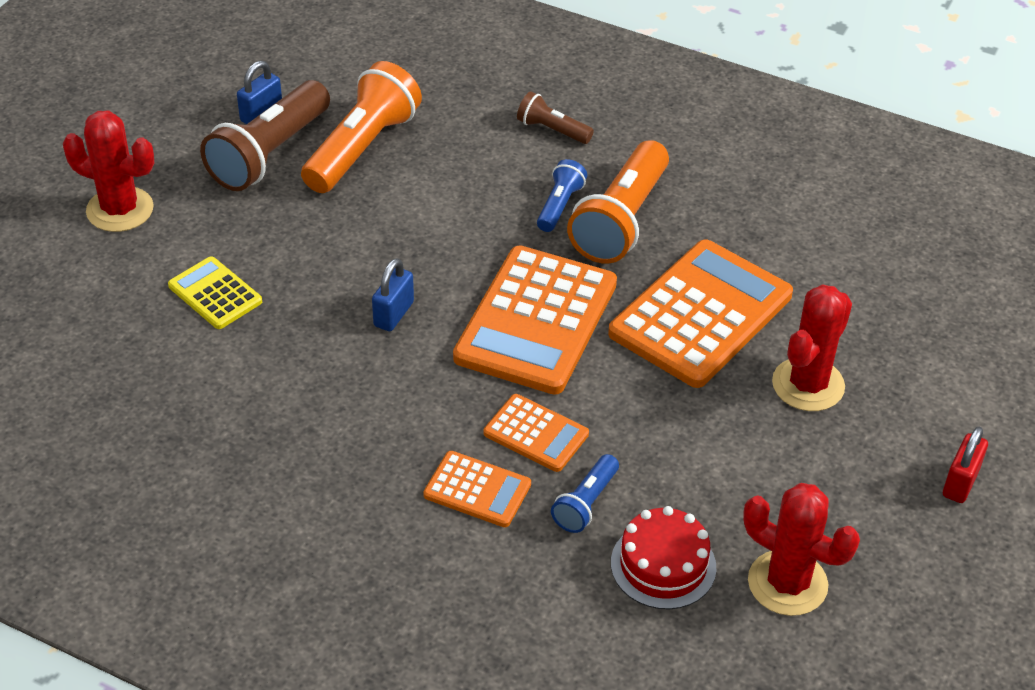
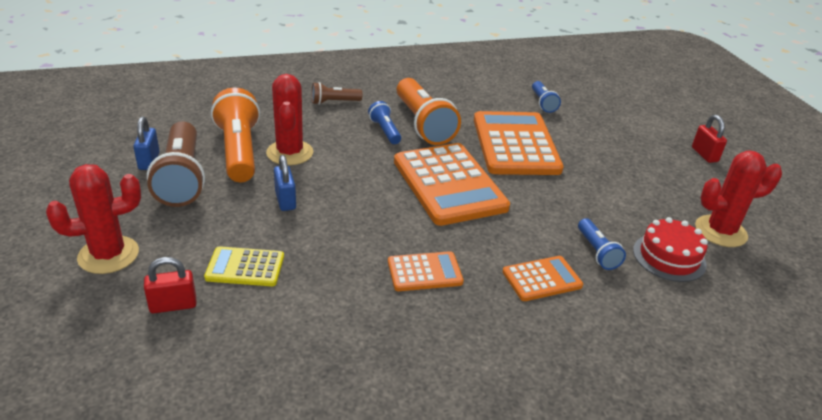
camera: 45 degrees left, 10 degrees down
(118, 295) = (173, 305): none -> red padlock
(394, 314) = (372, 220): blue padlock -> blue padlock (285, 200)
(536, 433) = (527, 234): orange calculator -> orange calculator (424, 272)
(808, 385) = (598, 149): red cactus -> red cactus (290, 153)
(840, 274) = (543, 103): none -> blue flashlight

